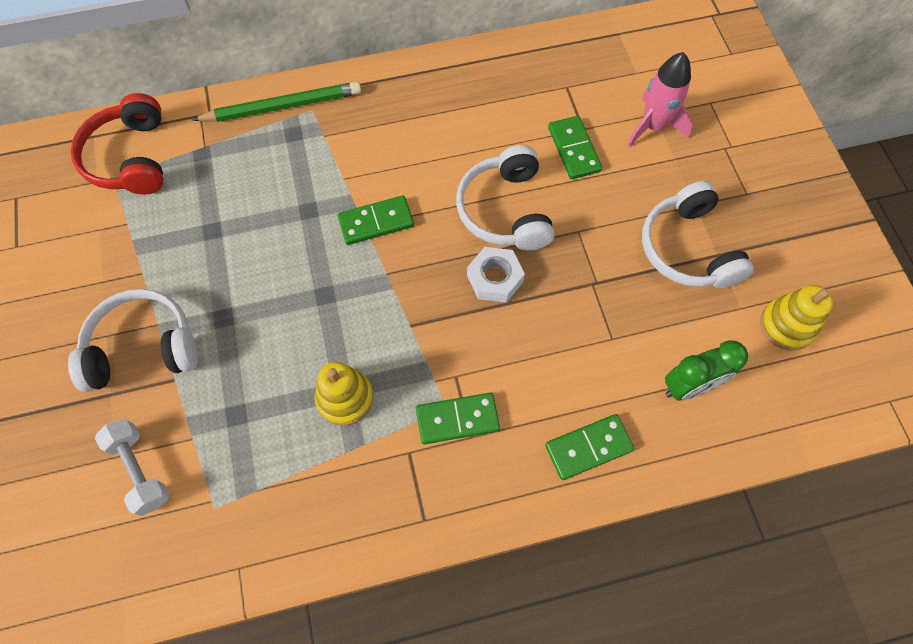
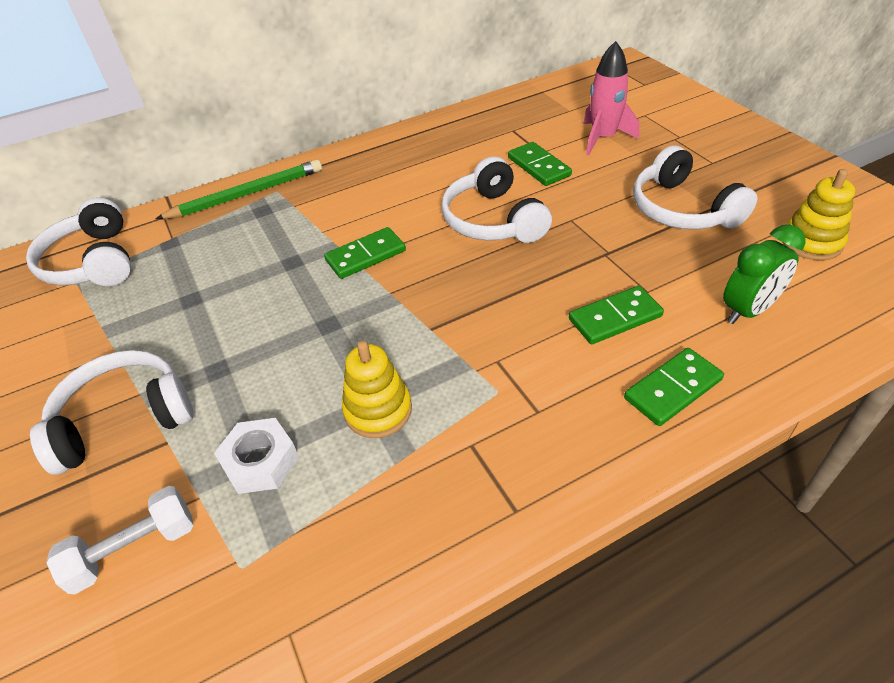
camera: 10 degrees left, 20 degrees down
(130, 158) = (92, 262): red headphones -> white headphones
(140, 470) = (134, 549): white dumbbell -> white dumbbell turned 75 degrees counterclockwise
(457, 419) = (515, 398): green domino -> green domino (615, 318)
(495, 278) = (504, 271): white nut -> white nut (260, 462)

